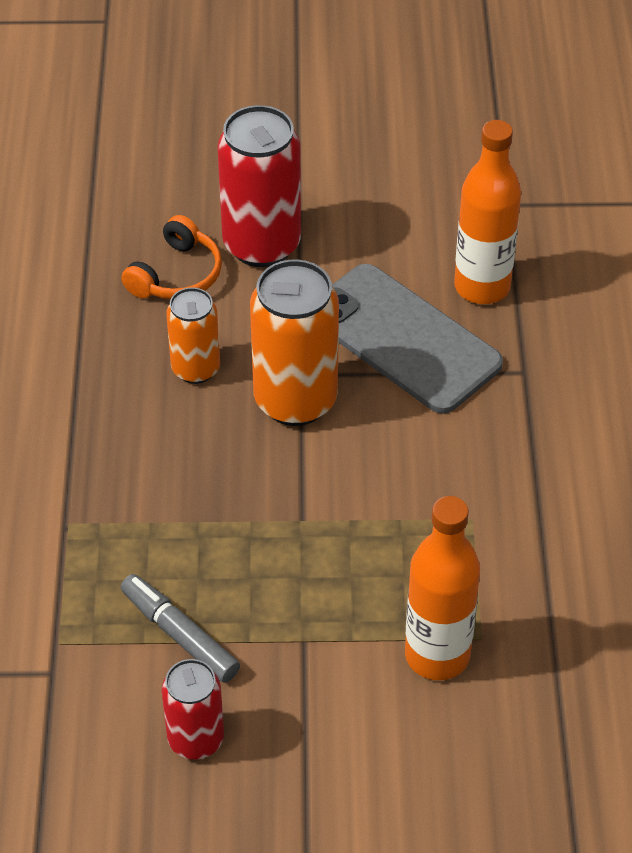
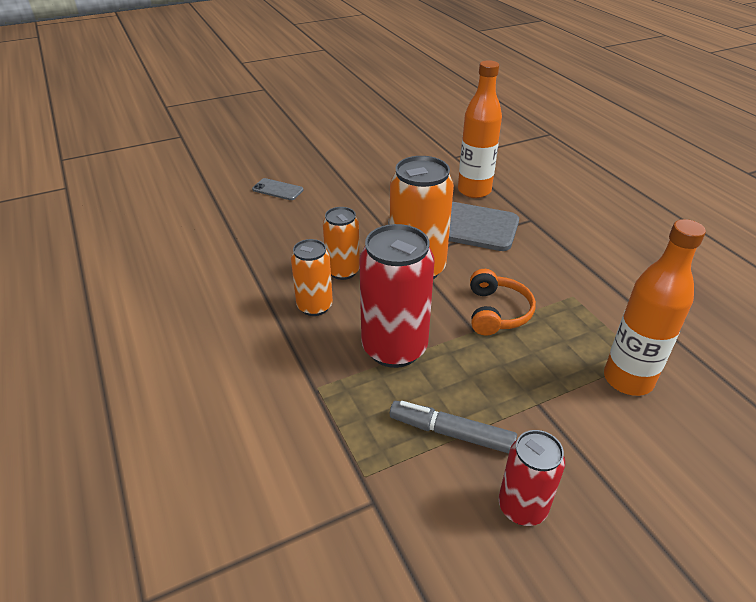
camera: 25 degrees left, 10 degrees down
(128, 411) = (314, 306): none -> orange can
(176, 275) = (297, 230): orange headphones -> orange headphones (496, 312)
(191, 187) = (277, 190): none -> grey phone
(262, 244) = (338, 204): red can -> red can (394, 348)

